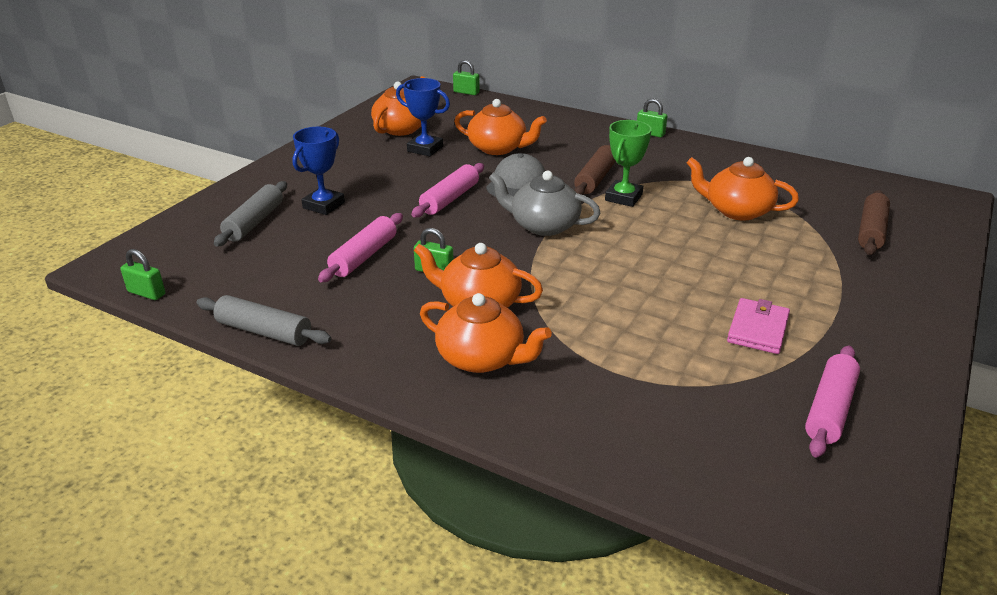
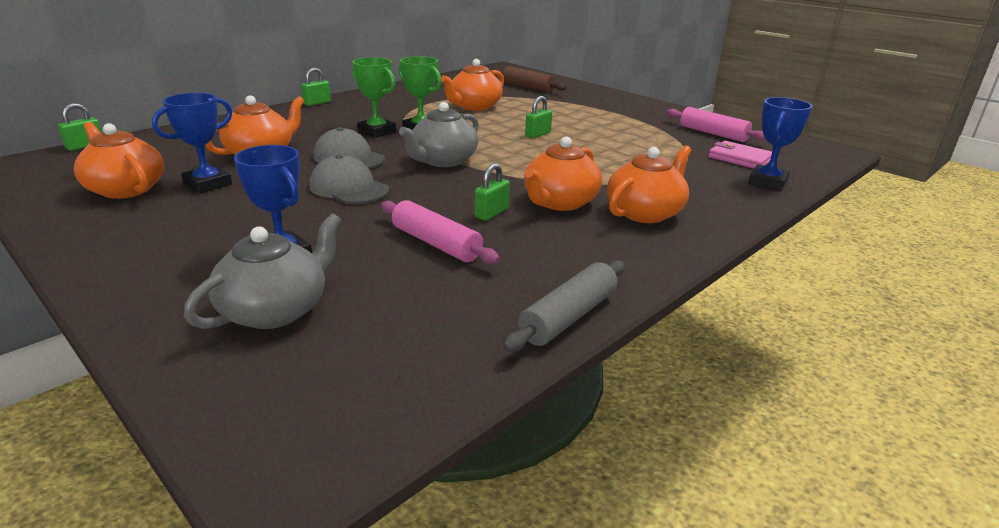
camera: 75 degrees left, 5 degrees down
(146, 293) = (420, 419): green padlock -> green padlock (538, 134)
(254, 222) = (276, 310): grey rolling pin -> grey teapot
(450, 199) = (349, 188): pink rolling pin -> grey cap
(595, 178) = (376, 132): brown rolling pin -> green trophy
(646, 460) = (767, 182): none -> blue trophy
(758, 329) = (628, 131): pink wallet -> pink wallet (740, 158)

